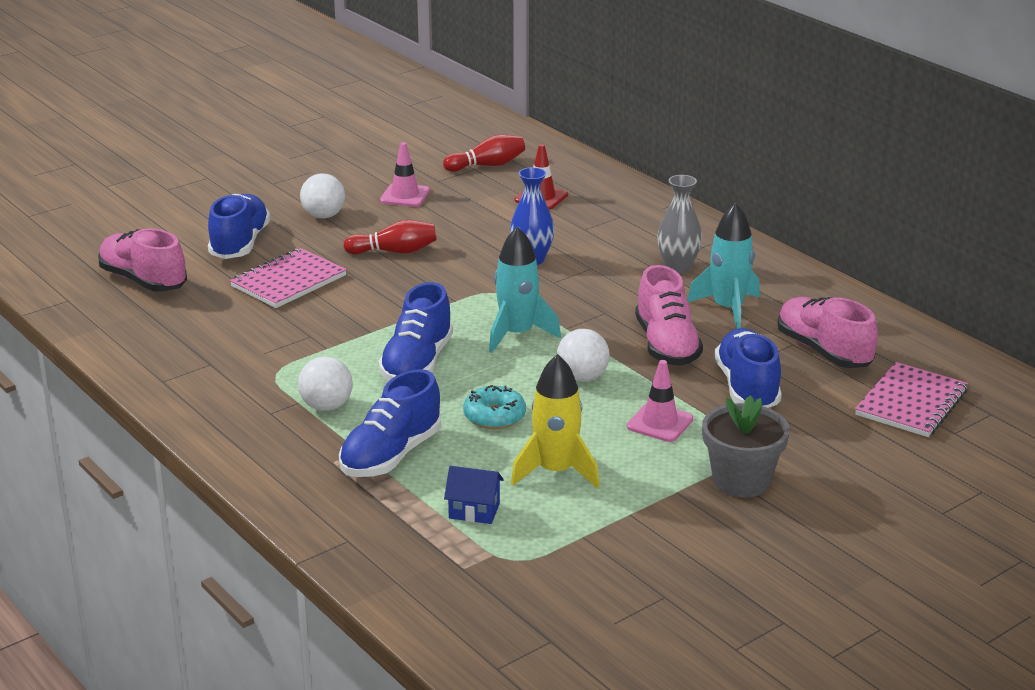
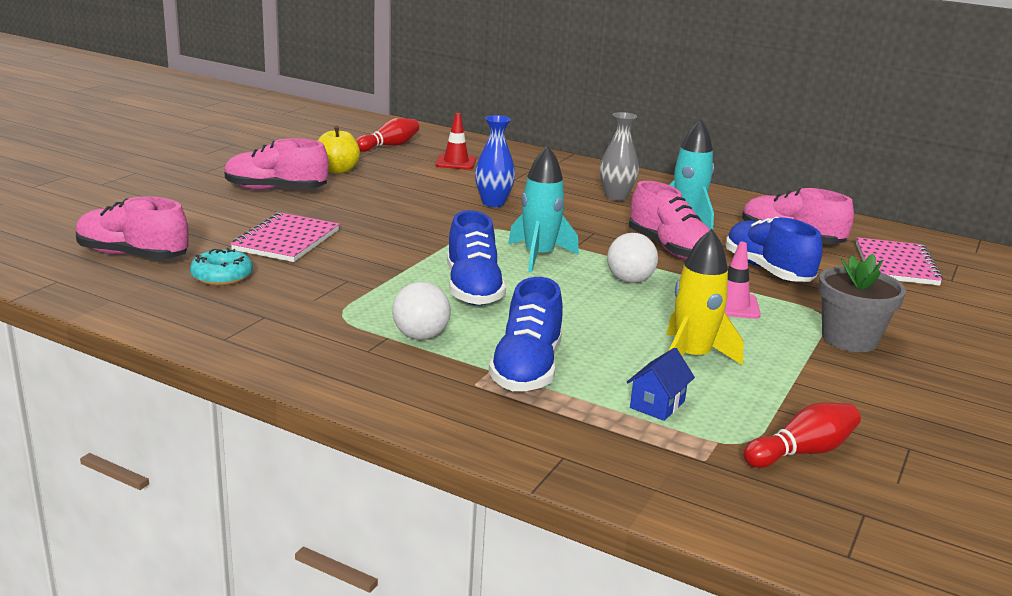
camera: 25 degrees left, 5 degrees down
(240, 244) = (211, 217): blue shoe -> none
(323, 216) = (276, 190): white ball -> pink shoe
(394, 252) = (367, 209): red bowling pin -> red bowling pin (802, 452)
(405, 196) = (337, 170): pink traffic cone -> yellow apple
(474, 511) = (657, 405): blue house -> blue house turned 45 degrees counterclockwise
(494, 416) = (588, 321): turquoise donut -> turquoise donut (222, 276)

